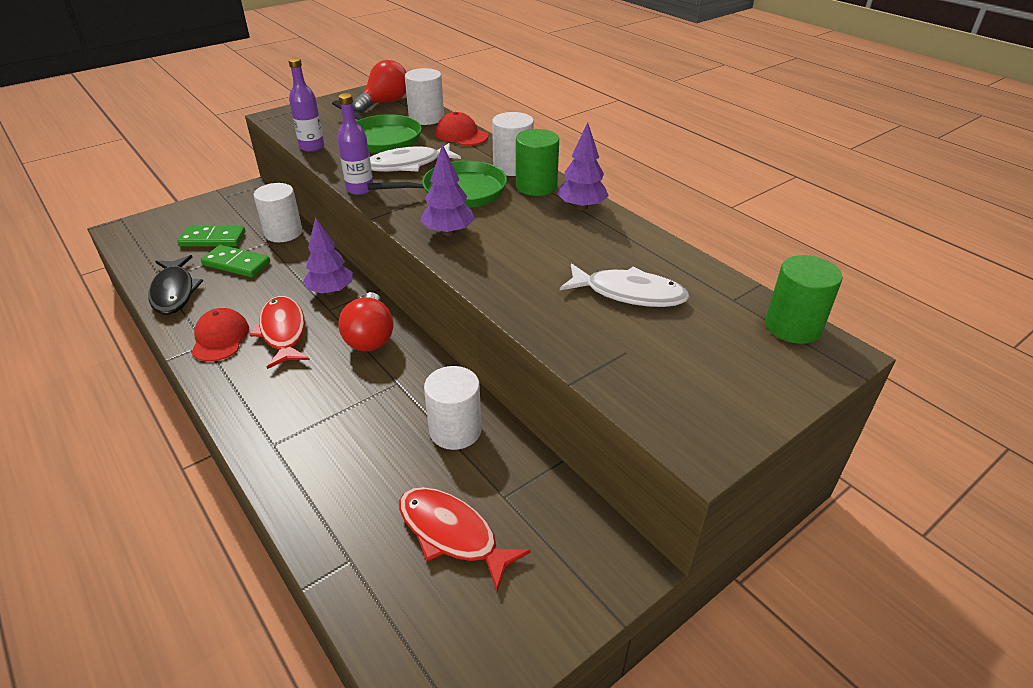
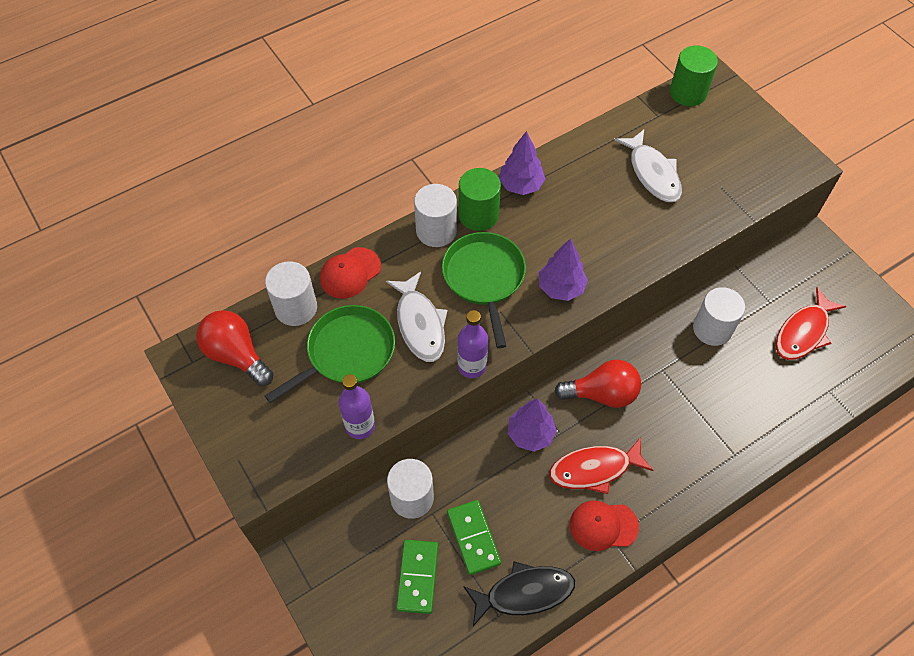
camera: 85 degrees left, 20 degrees up
(236, 264) = (473, 538): green domino -> green domino turned 45 degrees counterclockwise
(629, 293) = (652, 173): white fish -> white fish turned 135 degrees clockwise

